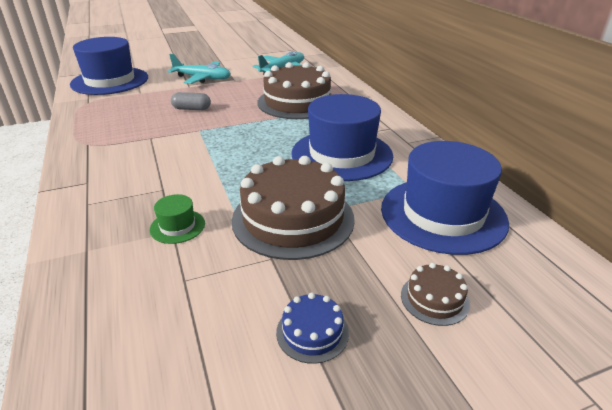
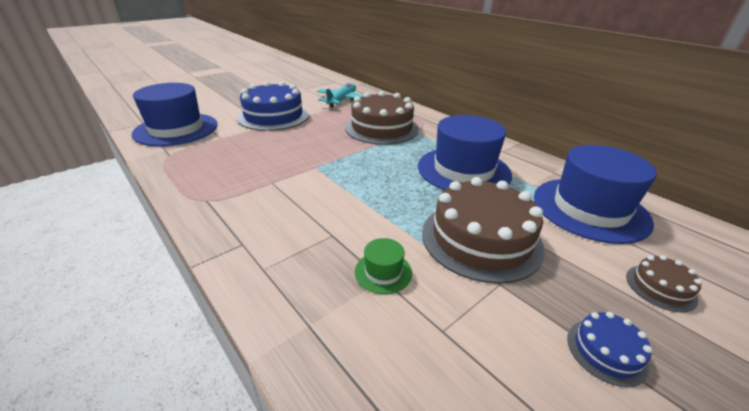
camera: 20 degrees left, 0 degrees up
(192, 109) = (289, 147): grey capsule -> none
(202, 78) = (273, 116): turquoise plane -> blue cake

